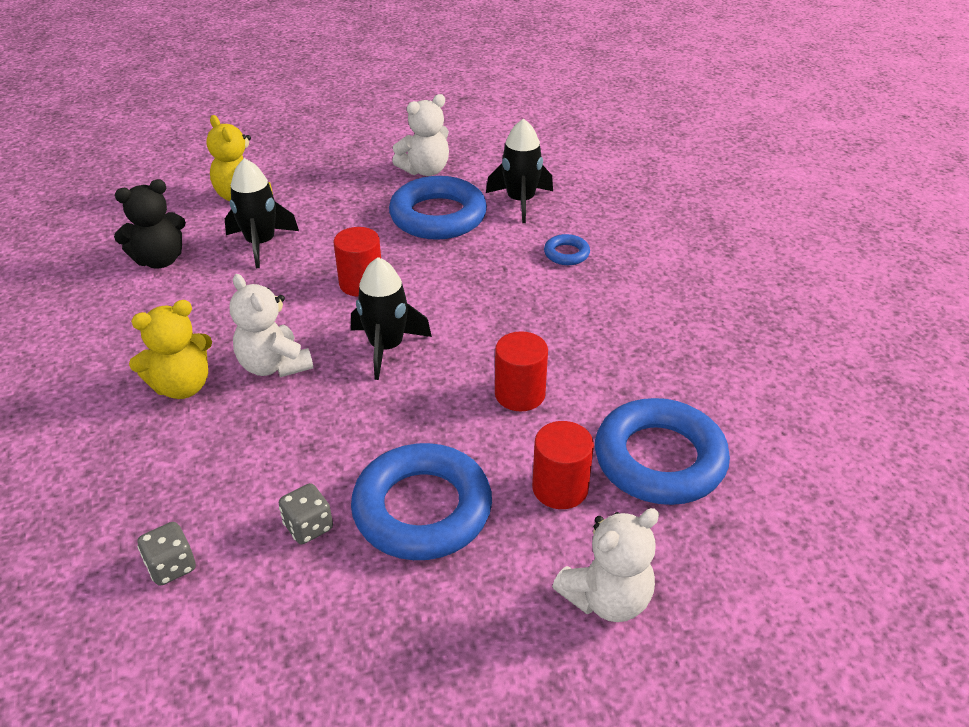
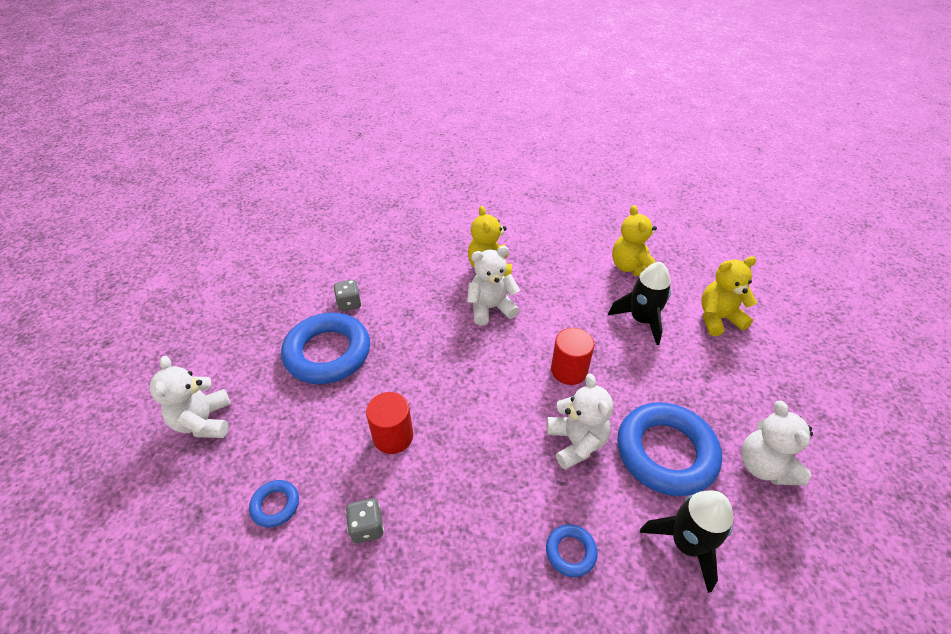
camera: 110 degrees right, 5 degrees up
(160, 260) = (631, 267): black teddy bear -> yellow teddy bear
(171, 566) = (359, 254): grey dice -> grey dice (367, 527)
(386, 347) = (483, 369): black rocket -> none
(455, 266) = (576, 443): none -> white teddy bear
(560, 488) = (295, 429): red cylinder -> none
(659, 459) = (275, 505): blue ring -> blue ring, size x0.45

